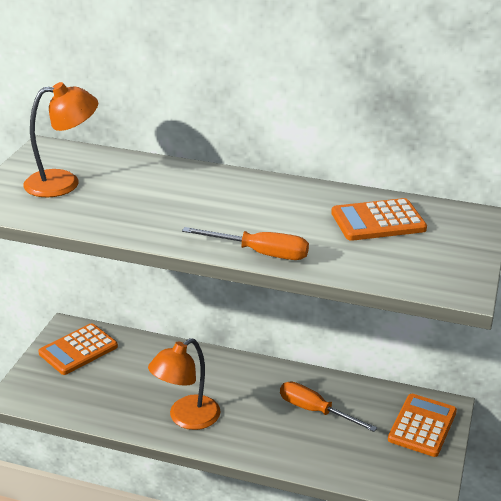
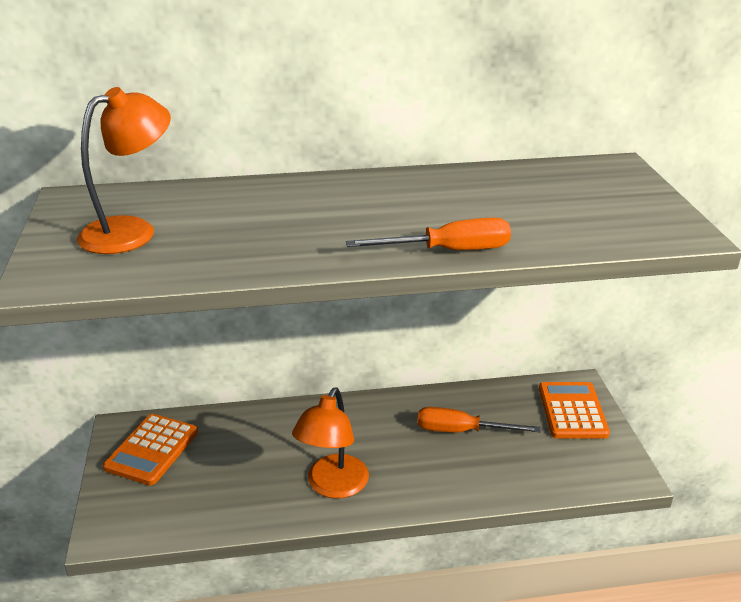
camera: 25 degrees left, 0 degrees up
(378, 221) = (532, 190): orange calculator -> none

